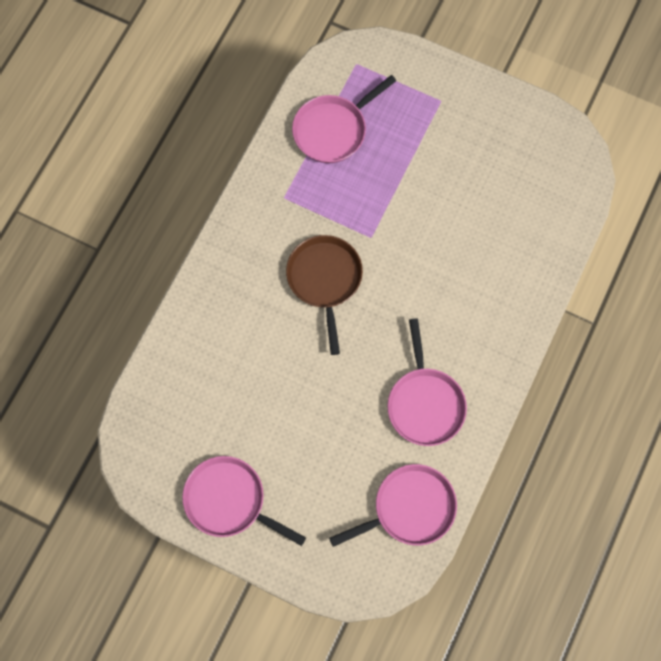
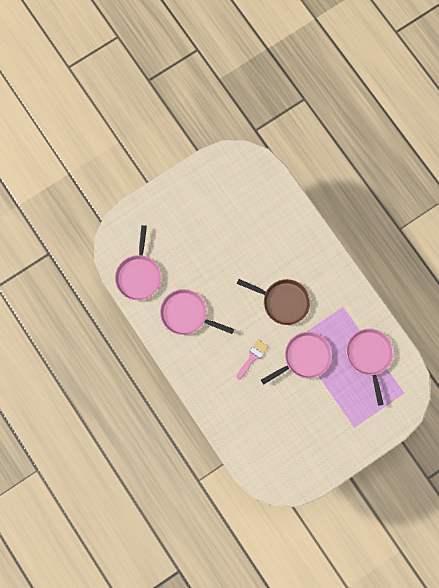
camera: 120 degrees right, 5 degrees up
(229, 500) = (194, 192): pink pan -> pink pan (304, 357)
(430, 278) = (252, 357): none -> pink brush

